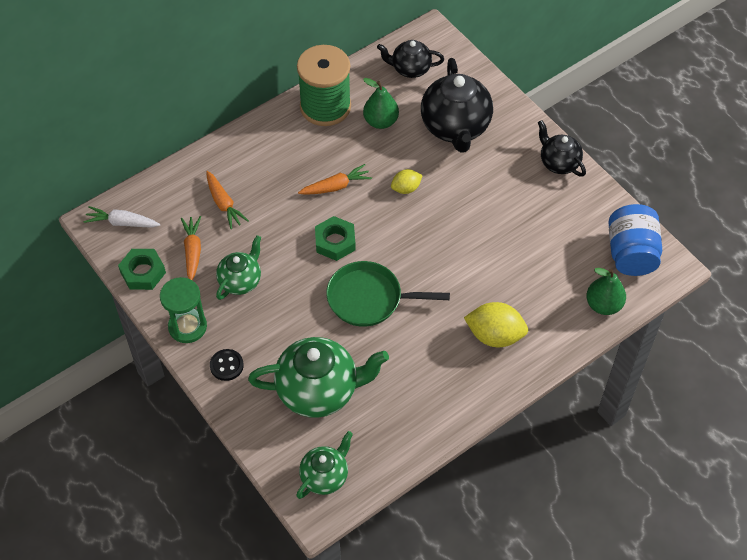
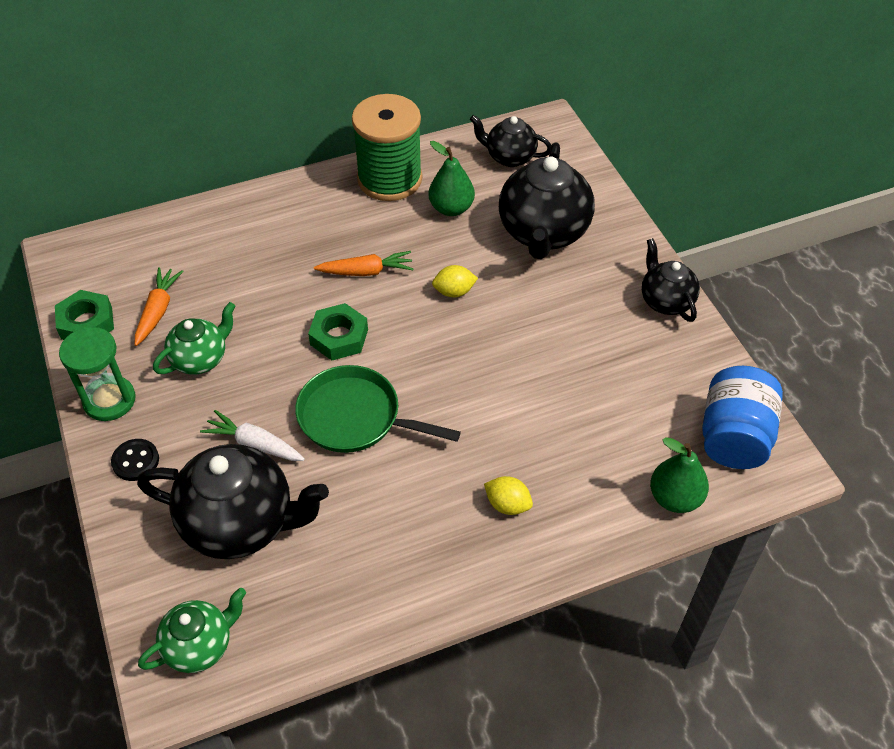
camera: 15 degrees right, 5 degrees down
(122, 222) = (90, 260): white carrot -> white carrot (254, 444)
(224, 204) = (220, 264): orange carrot -> none
(319, 391) = (241, 523): green teapot -> black teapot
(495, 335) = (507, 504): yellow lemon -> yellow lemon, size x0.58

